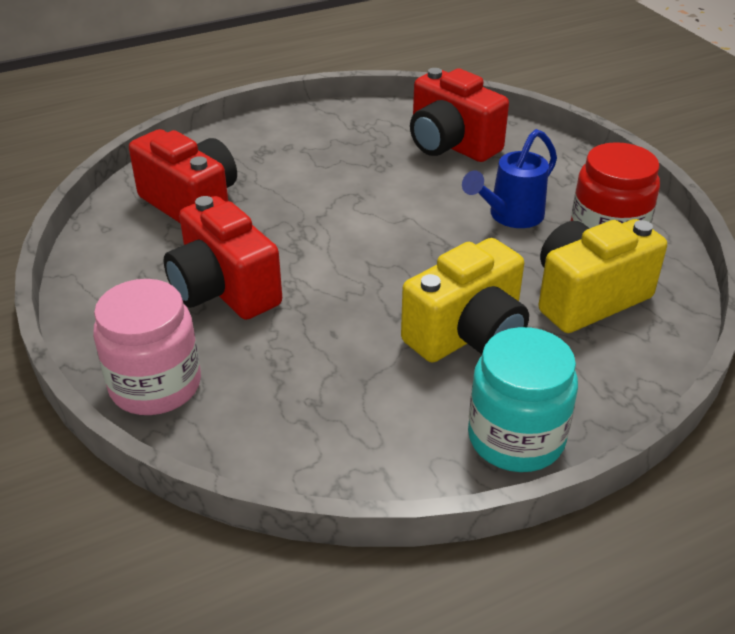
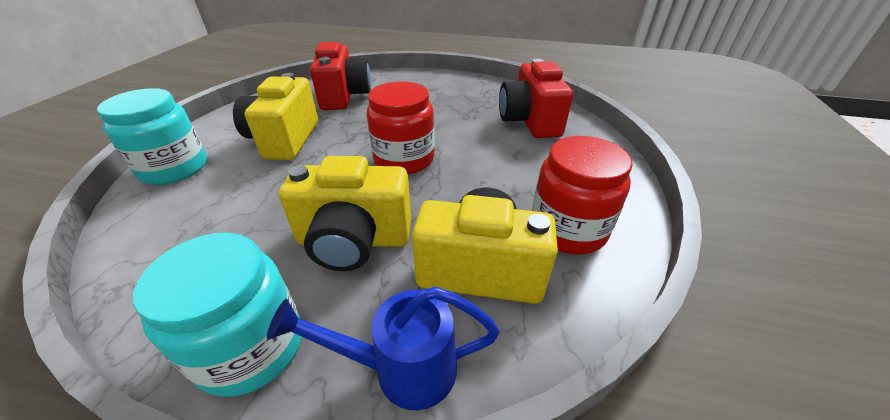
camera: 40 degrees right, 0 degrees up
(155, 385) = (174, 168): pink jar -> turquoise jar
(224, 290) = (284, 140): red camera -> yellow camera
(393, 244) = (404, 159): none -> red jar
(509, 216) = (506, 178): blue watering can -> blue watering can (401, 368)

